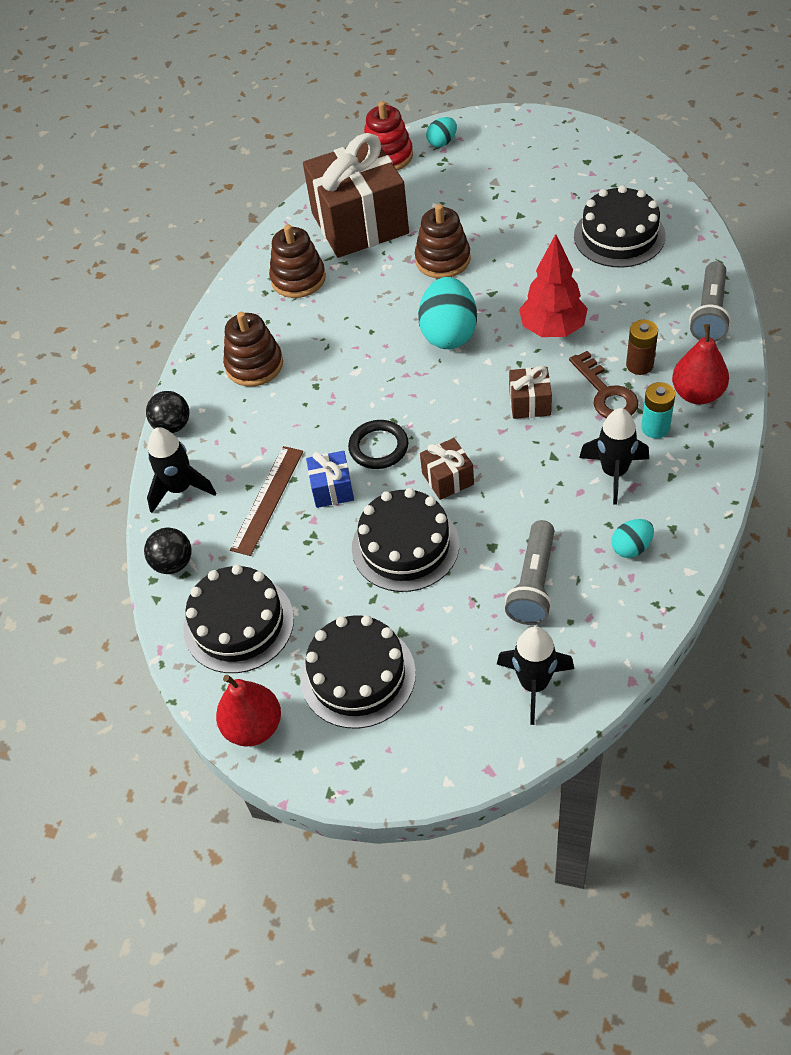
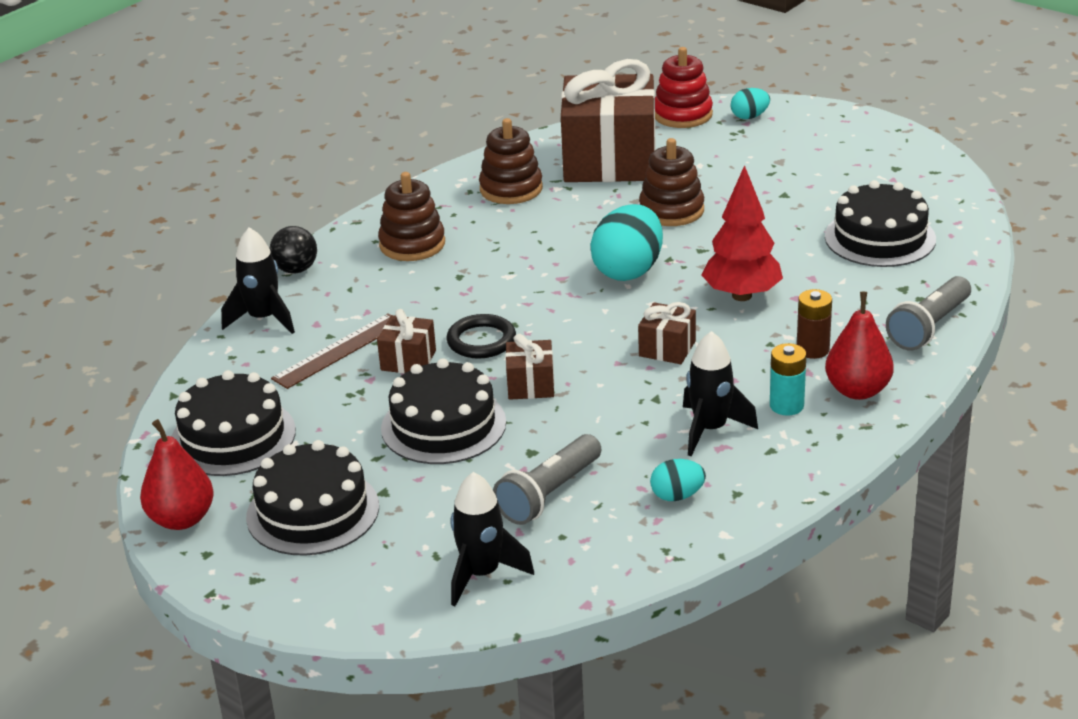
camera: 20 degrees right, 20 degrees down
(173, 563) = (210, 373): black ball -> none
(332, 489) = (408, 360): blue gift -> brown gift
(606, 393) = (756, 362): brown key -> none

